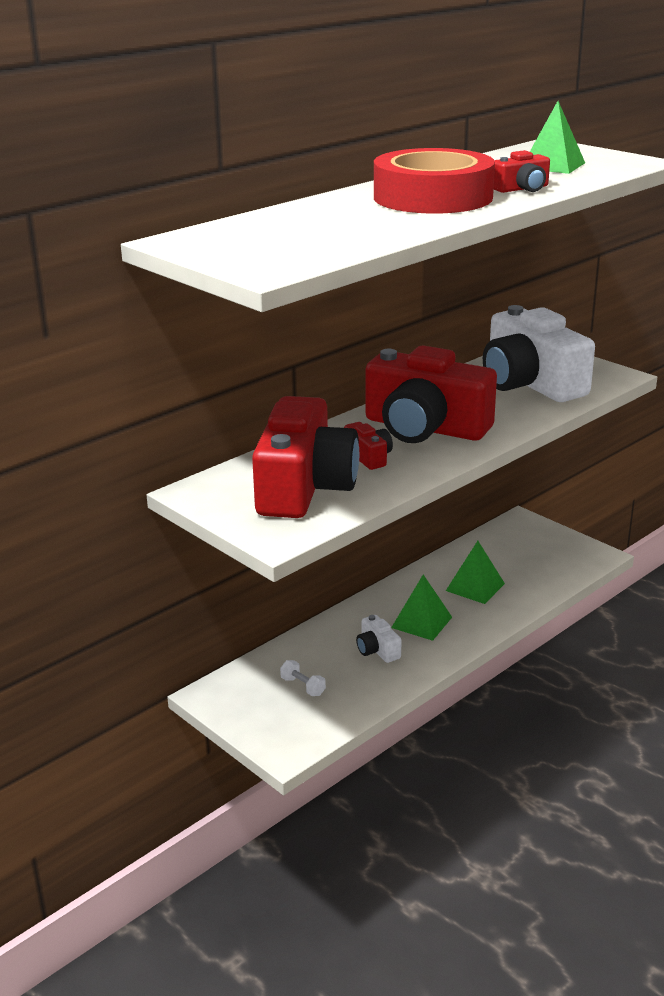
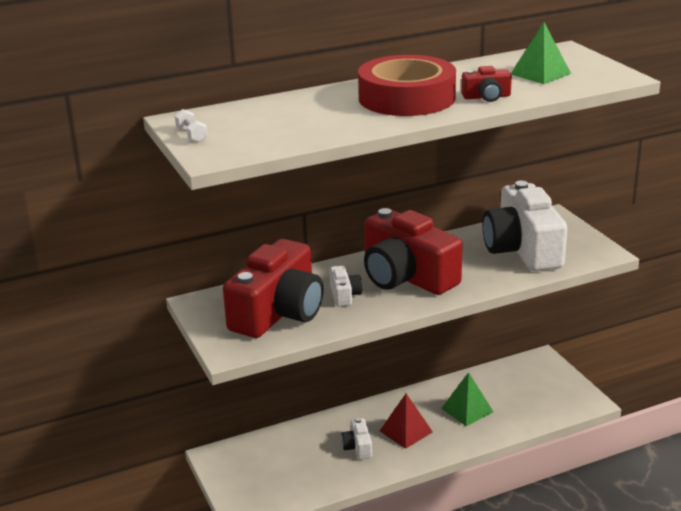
camera: 20 degrees right, 0 degrees up
(303, 686) = (285, 464): white dumbbell -> white dumbbell (191, 135)
(369, 457) = (344, 295): red camera -> white camera
(421, 622) = (406, 431): green pyramid -> red pyramid

